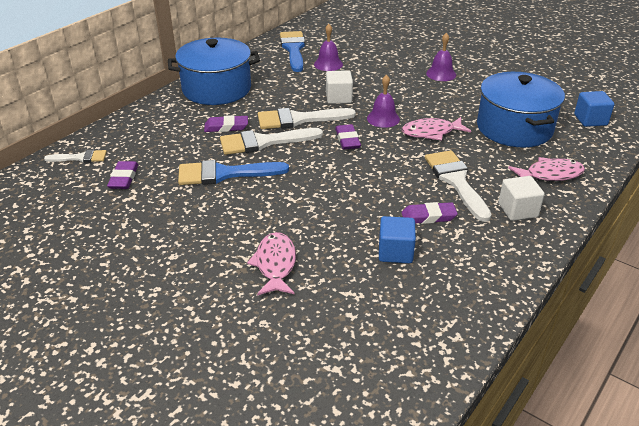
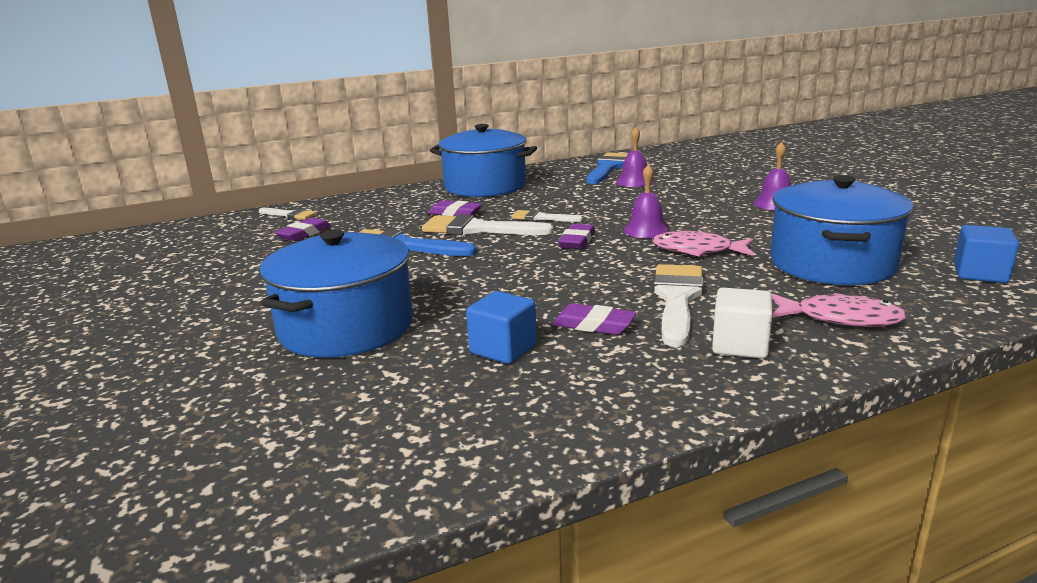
camera: 30 degrees right, 15 degrees down
(275, 264) = (346, 327): pink fish -> blue pot
(298, 119) = (541, 218): white brush -> white brush, size x0.56
(338, 98) = (612, 207): white cube -> none

